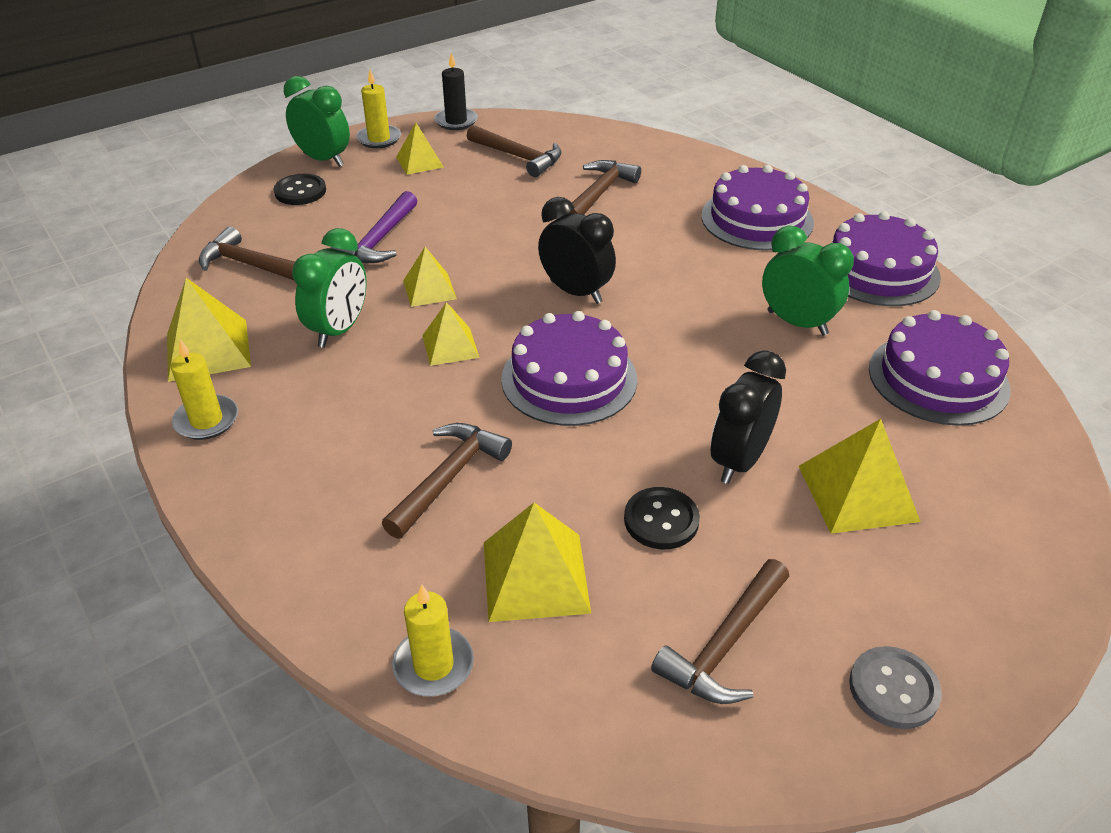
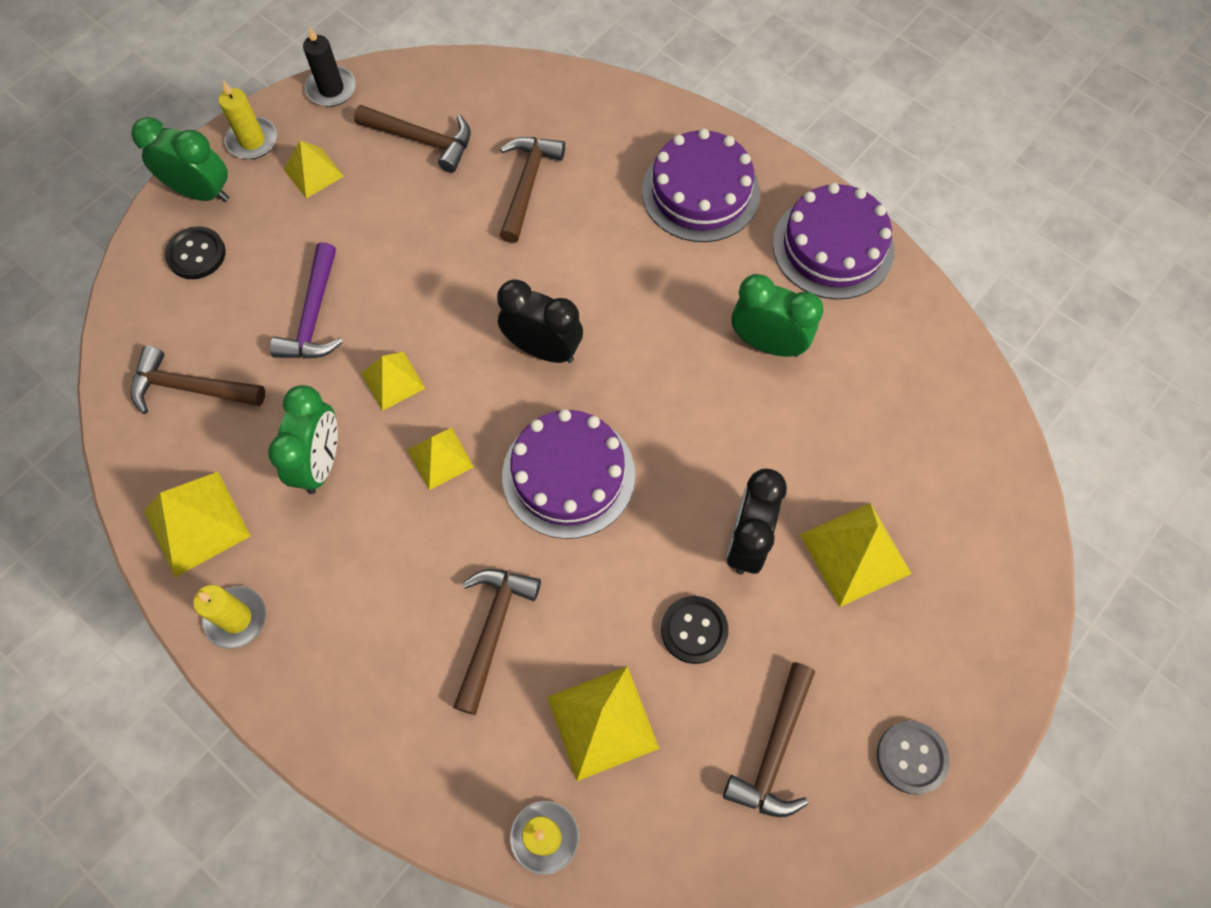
camera: 15 degrees left, 25 degrees up
(938, 378) = (907, 390): purple cake -> none

